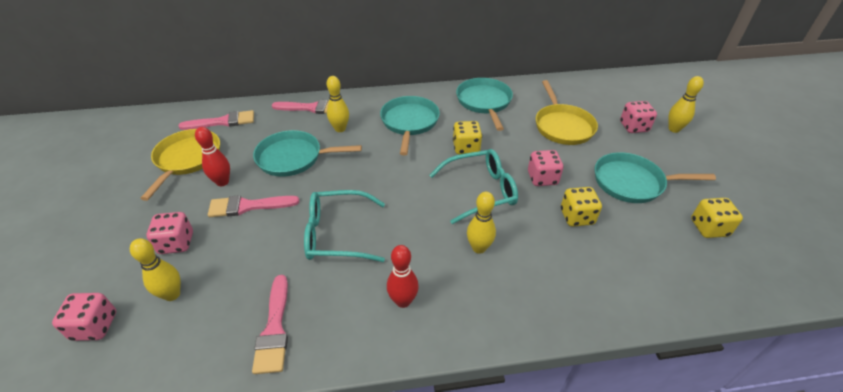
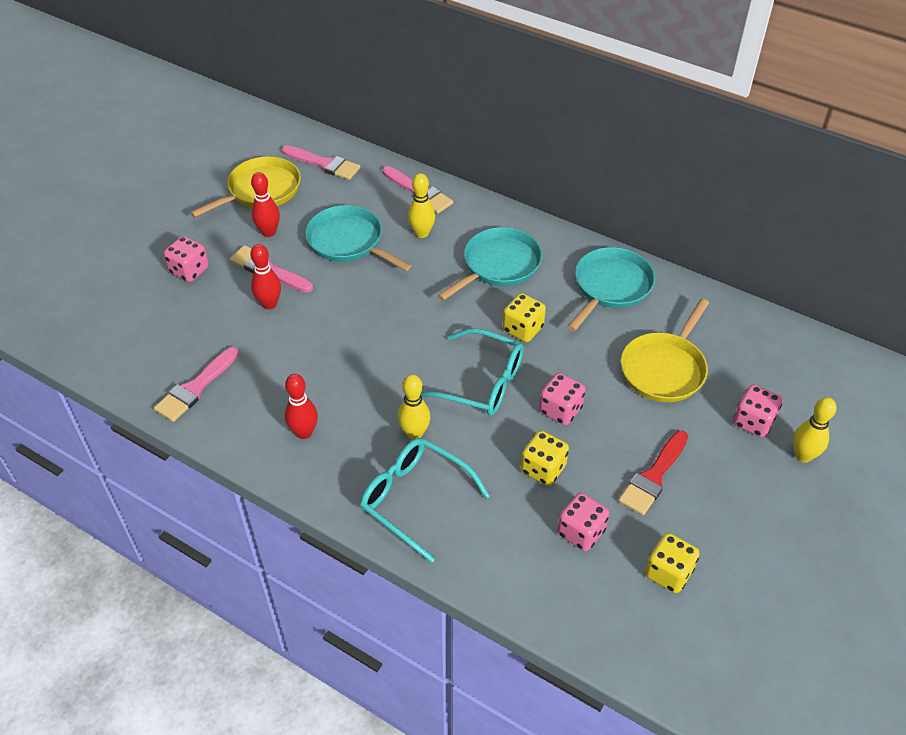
camera: 40 degrees right, 5 degrees up
(95, 326) = (91, 305): pink dice -> pink dice (581, 532)
(172, 294) = (153, 313): yellow bowling pin -> none
(274, 228) = (269, 304): none -> red bowling pin
(337, 234) = (311, 341): turquoise glasses -> turquoise glasses (414, 499)
(632, 182) = (653, 477): turquoise pan -> red brush

